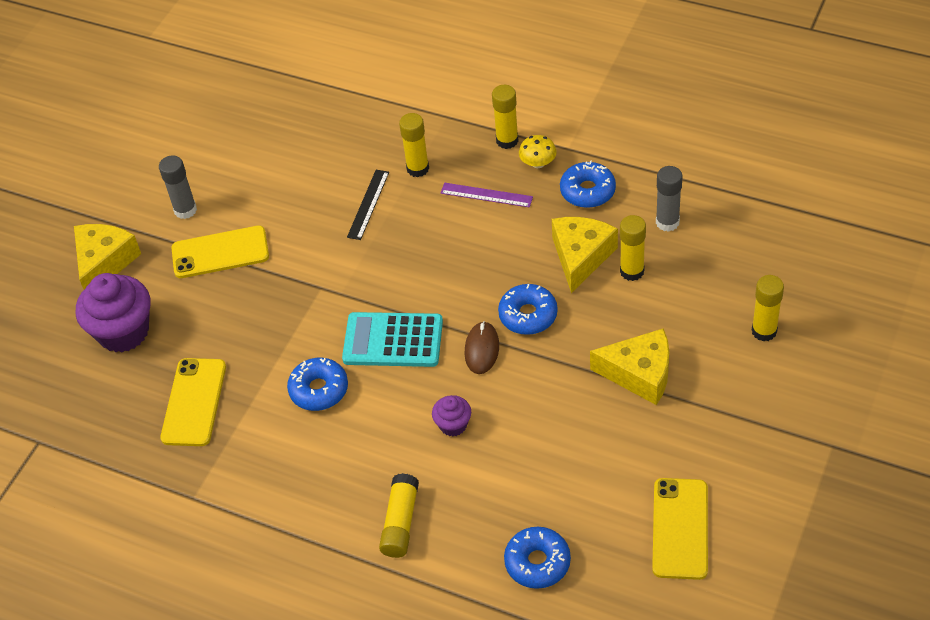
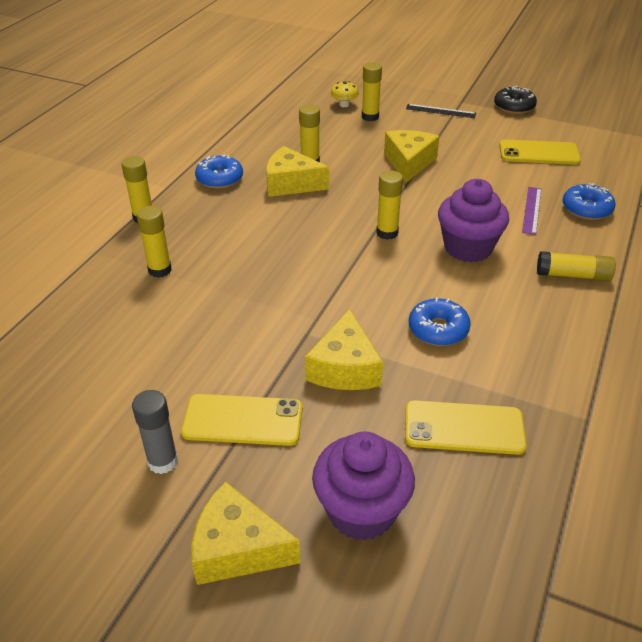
camera: 95 degrees left, 10 degrees down
(220, 252) = (242, 420): yellow phone -> yellow phone turned 75 degrees counterclockwise
(273, 317) = (345, 368): none -> yellow cheese
(368, 204) = (198, 302): black ruler -> black ruler (440, 111)
(393, 340) = (377, 283): turquoise calculator -> none
(453, 425) = (468, 248): purple cupcake -> purple cupcake, size x2.00
(481, 349) = (387, 233): brown mouse -> yellow glue stick
(486, 195) = (208, 229): purple ruler -> purple ruler (531, 210)
(528, 315) = (351, 209): blue donut -> none
(538, 163) = (178, 202): yellow mushroom -> yellow mushroom (344, 105)
(667, 222) = (263, 146): grey glue stick -> none
(825, 515) = (514, 107): none -> black donut

